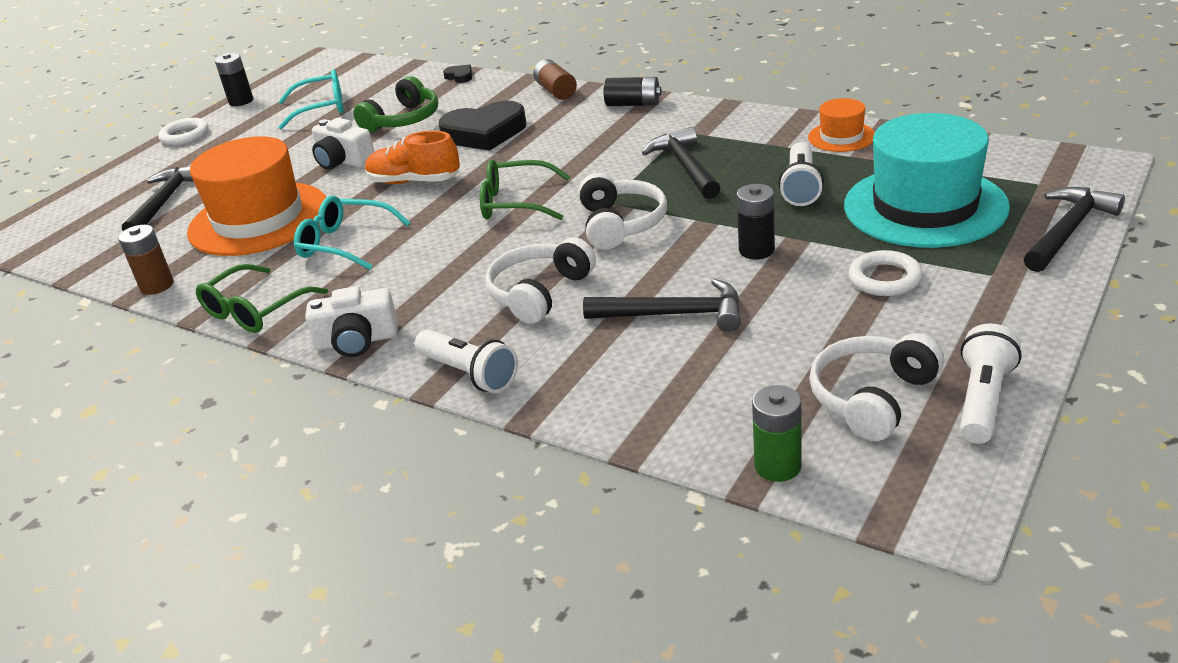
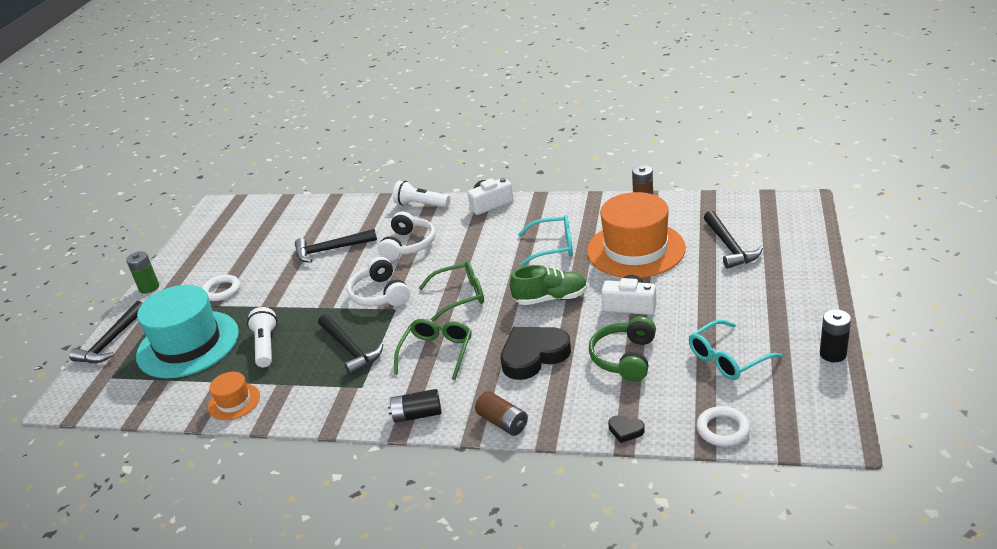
camera: 160 degrees right, 0 degrees up
(185, 135) = (820, 304): white ring -> white ring (723, 429)
(255, 310) = (564, 204): green glasses -> green glasses (437, 352)
(414, 181) = (550, 298): orange shoe -> green shoe
(756, 250) = (292, 293): black battery -> none
(777, 466) = (276, 205): green battery -> green battery (149, 287)
(872, 398) = (236, 235): white headphones -> none
(983, 400) = (190, 244): white flashlight -> none

